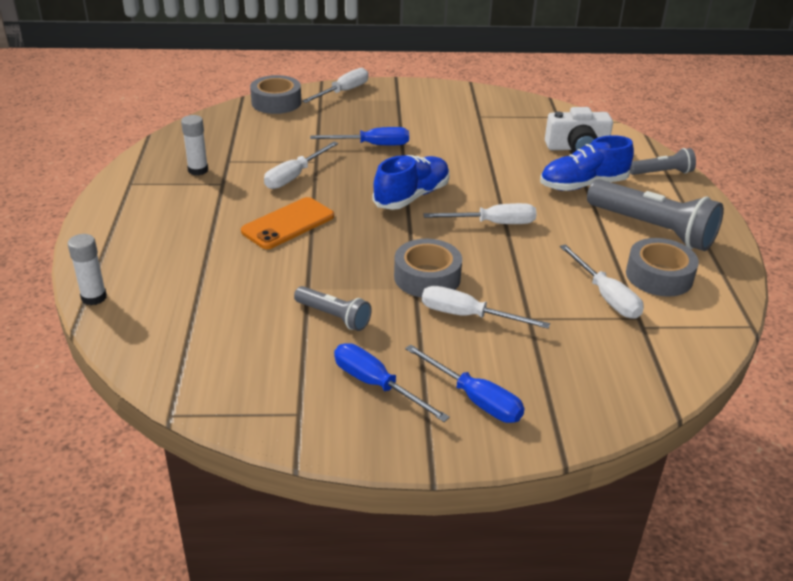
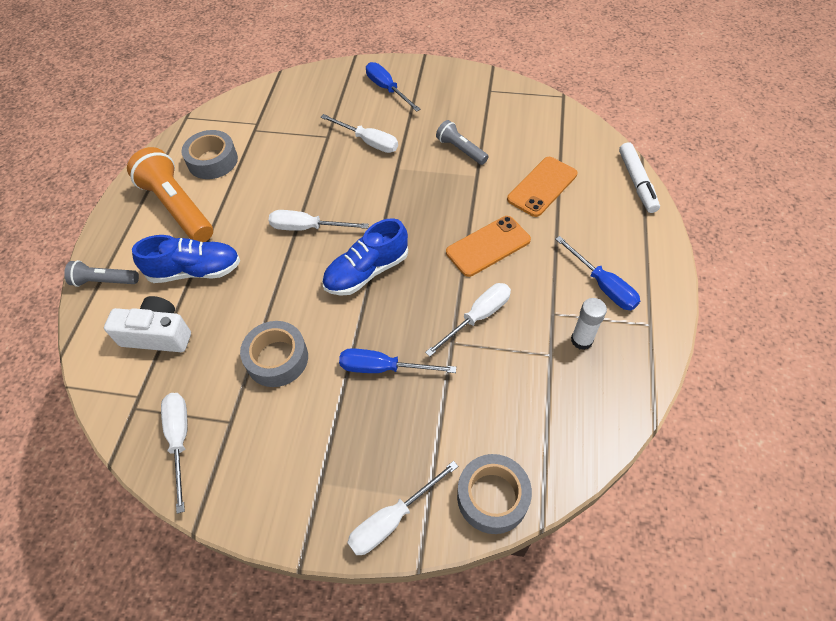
camera: 165 degrees left, 20 degrees up
(94, 297) = (636, 182): white glue stick -> white marker
(221, 283) = (542, 187): none -> orange phone
(377, 385) = (442, 102): blue screwdriver -> blue screwdriver (602, 285)
(427, 277) = (385, 176): grey tape -> grey tape (277, 359)
(605, 296) = (264, 148): white screwdriver -> white screwdriver (180, 440)
(652, 229) = (178, 207): grey flashlight -> orange flashlight

